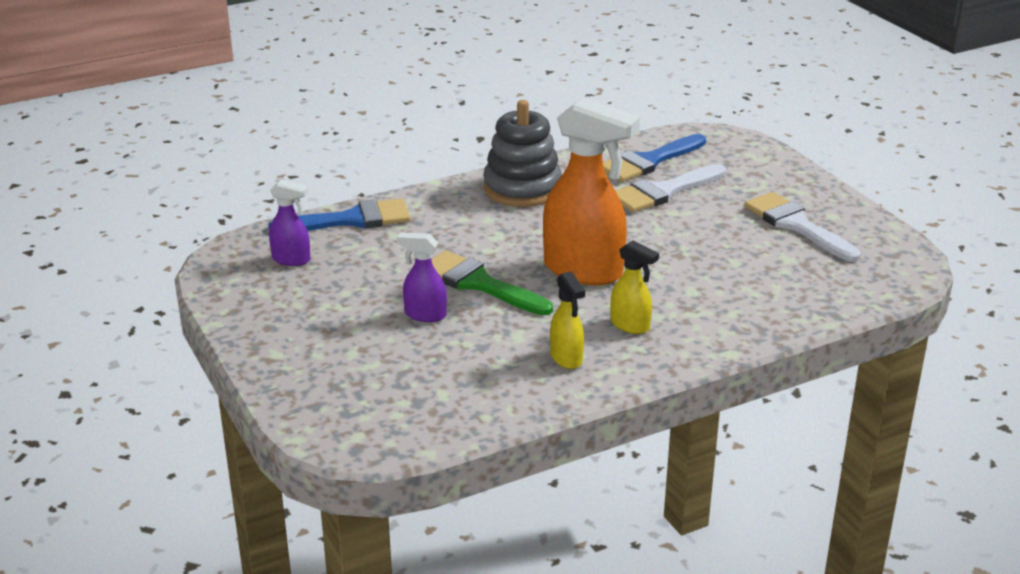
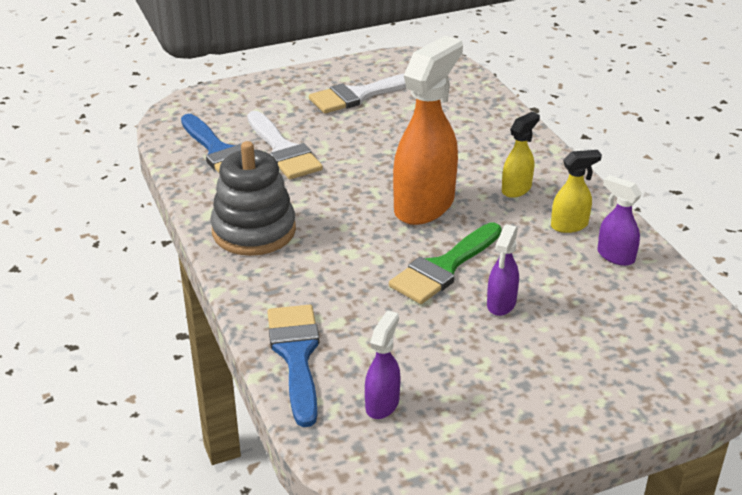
camera: 85 degrees left, 5 degrees up
(513, 386) = (615, 256): none -> purple spray bottle

